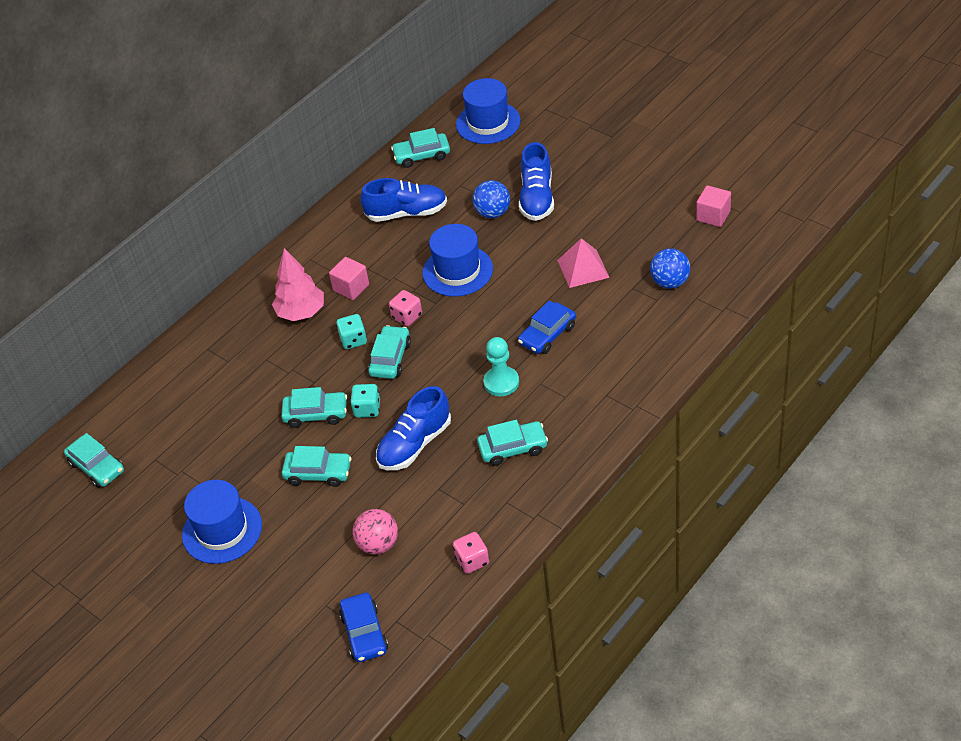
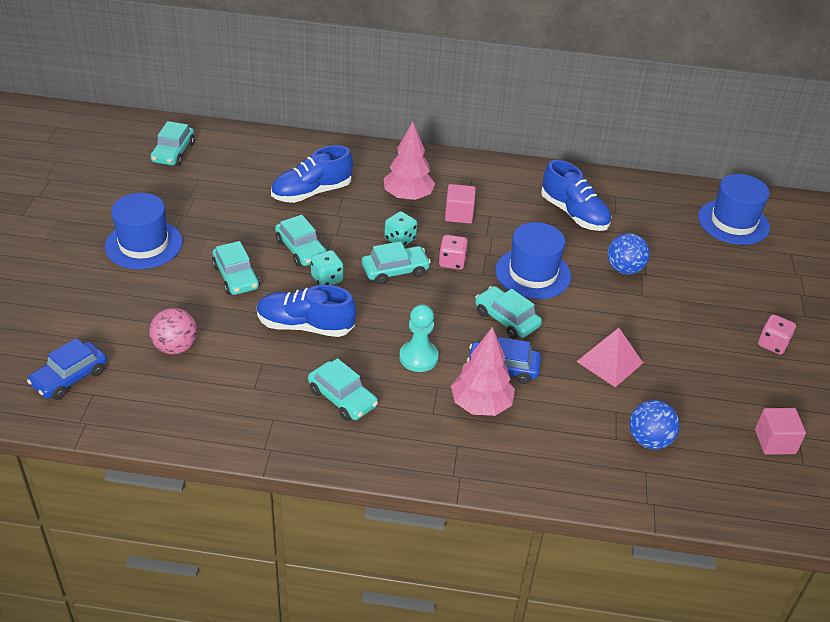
camera: 50 degrees right, 5 degrees down
(422, 155) = (651, 196): turquoise car -> turquoise car (506, 319)
(472, 561) = (187, 421): pink dice -> pink dice (772, 344)
(537, 198) = (671, 292): blue shoe -> blue shoe (312, 192)
(576, 364) = (481, 405): none -> pink tree

